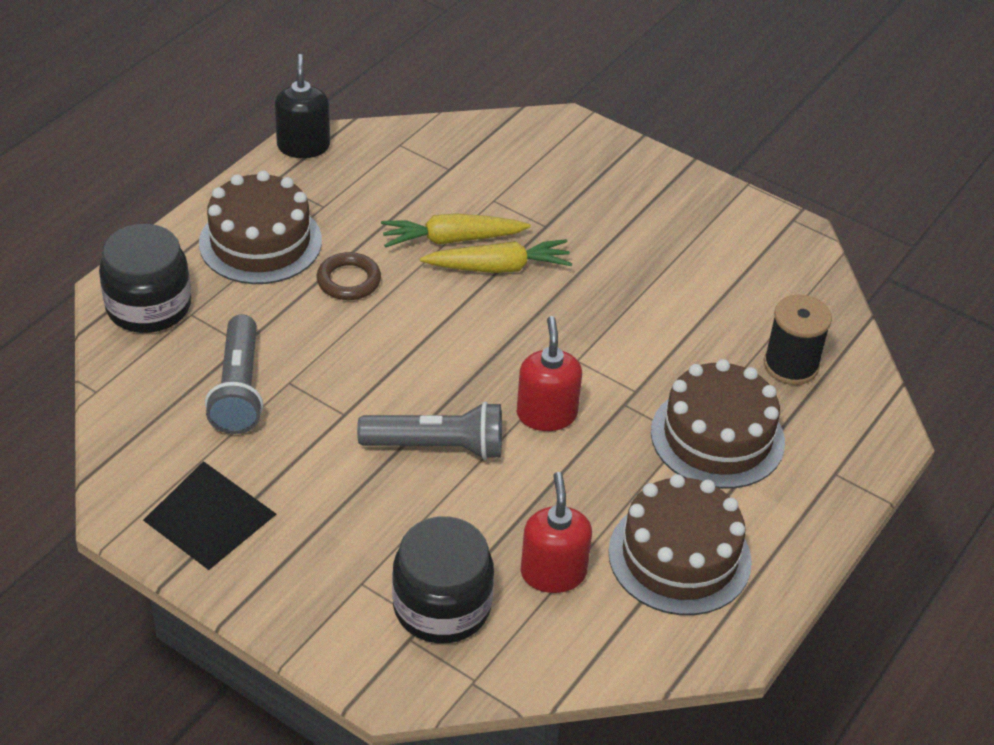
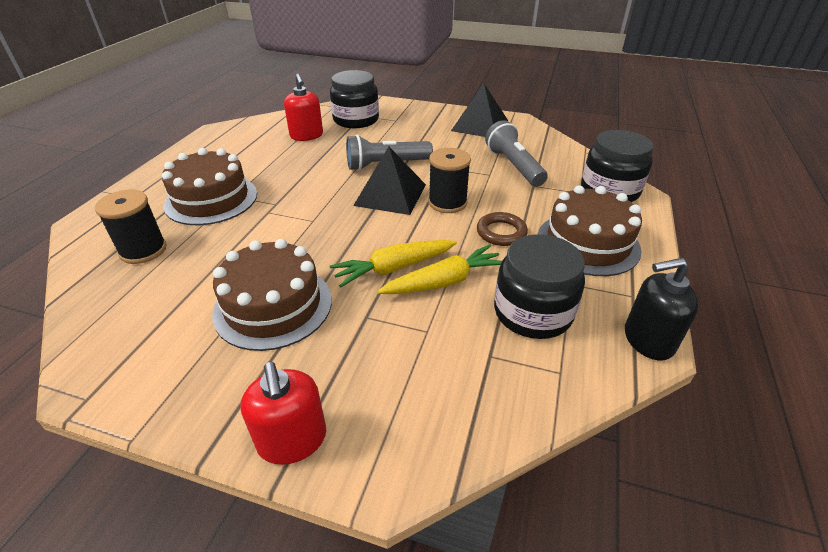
camera: 165 degrees right, 5 degrees down
(303, 146) = (648, 340): black soap dispenser -> black soap dispenser turned 105 degrees clockwise
(385, 190) = (532, 312): none -> black jar
(386, 343) = (447, 203): none -> black spool
(457, 379) = (390, 195): none -> black pyramid
(546, 414) = (326, 189): red soap dispenser -> red soap dispenser (292, 440)
(679, 556) = (240, 150): brown cake -> brown cake (273, 306)

